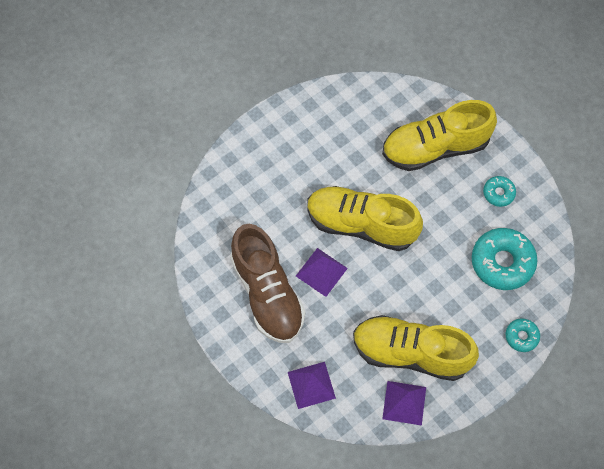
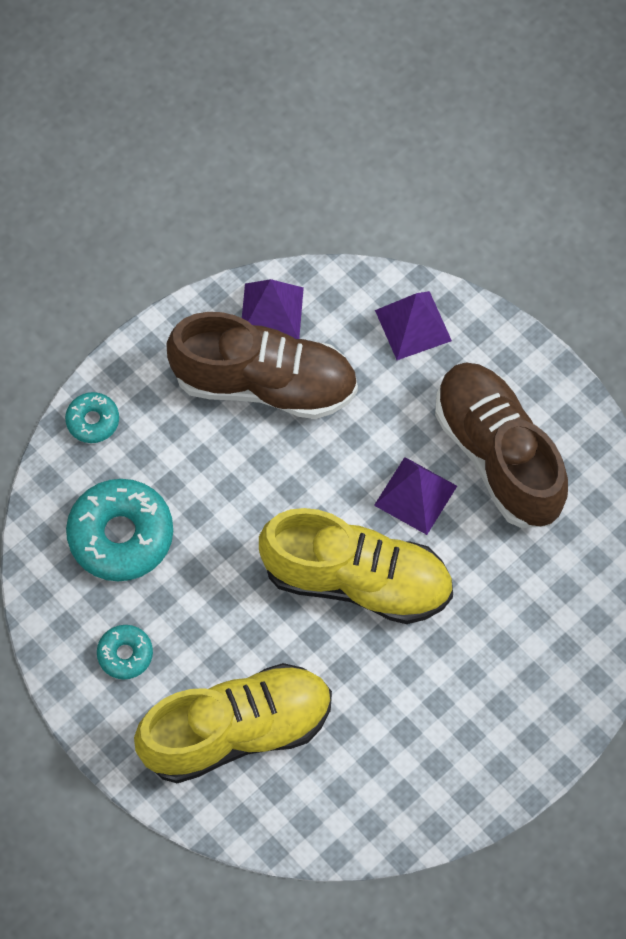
camera: 175 degrees right, 0 degrees up
(411, 352) = (265, 383): yellow shoe -> brown shoe

